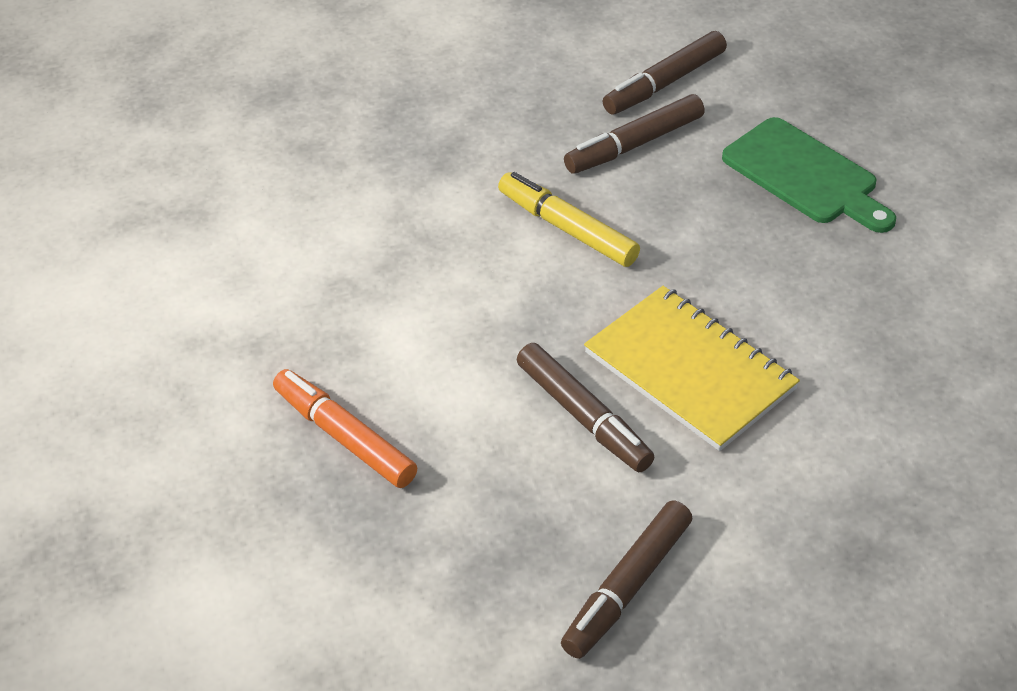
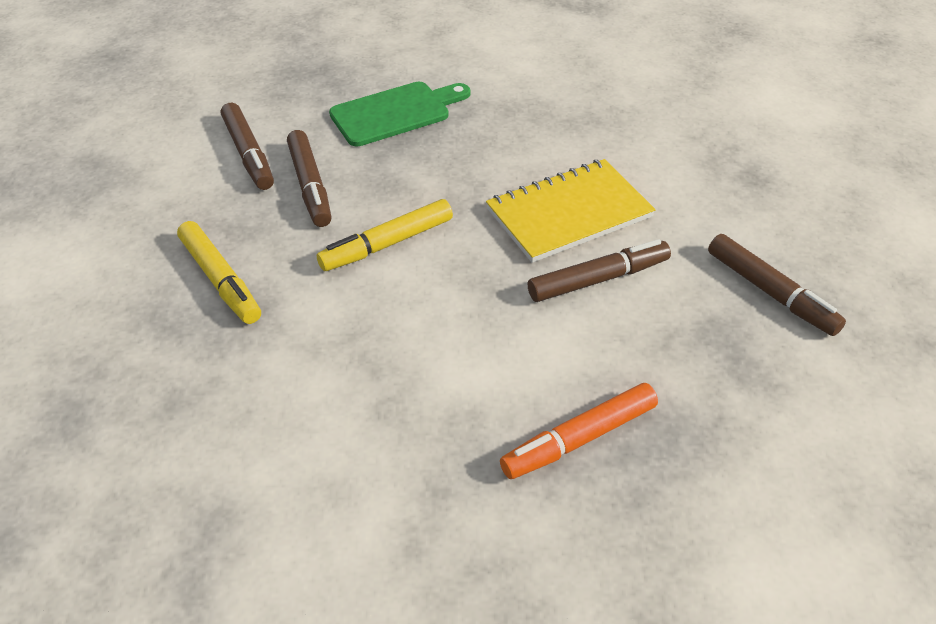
camera: 75 degrees left, 0 degrees up
(466, 126) = (220, 280): none -> yellow marker

